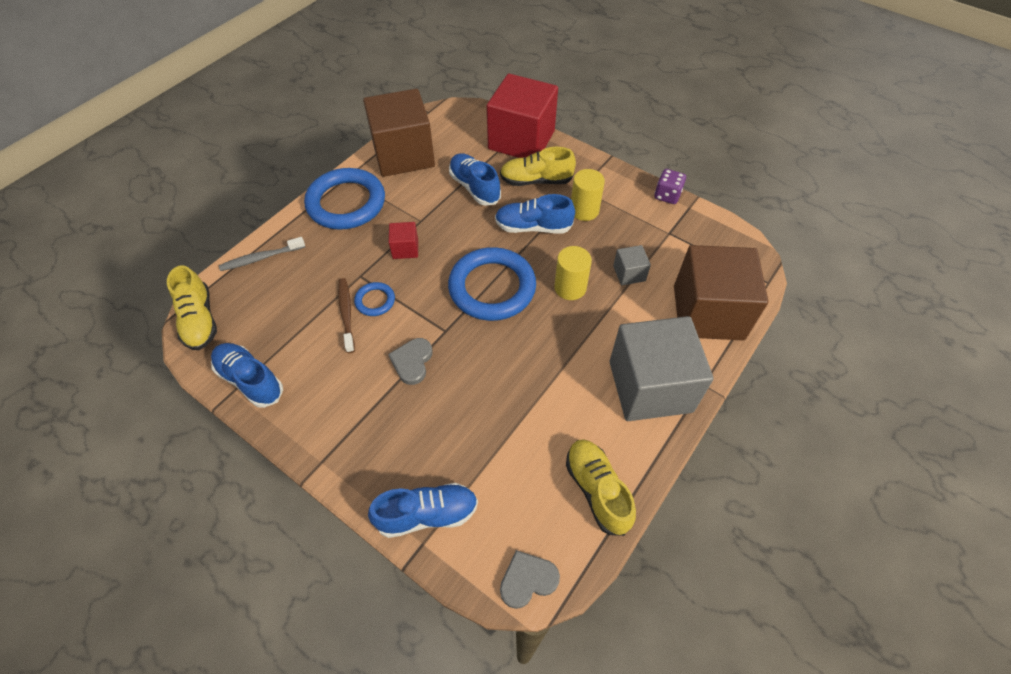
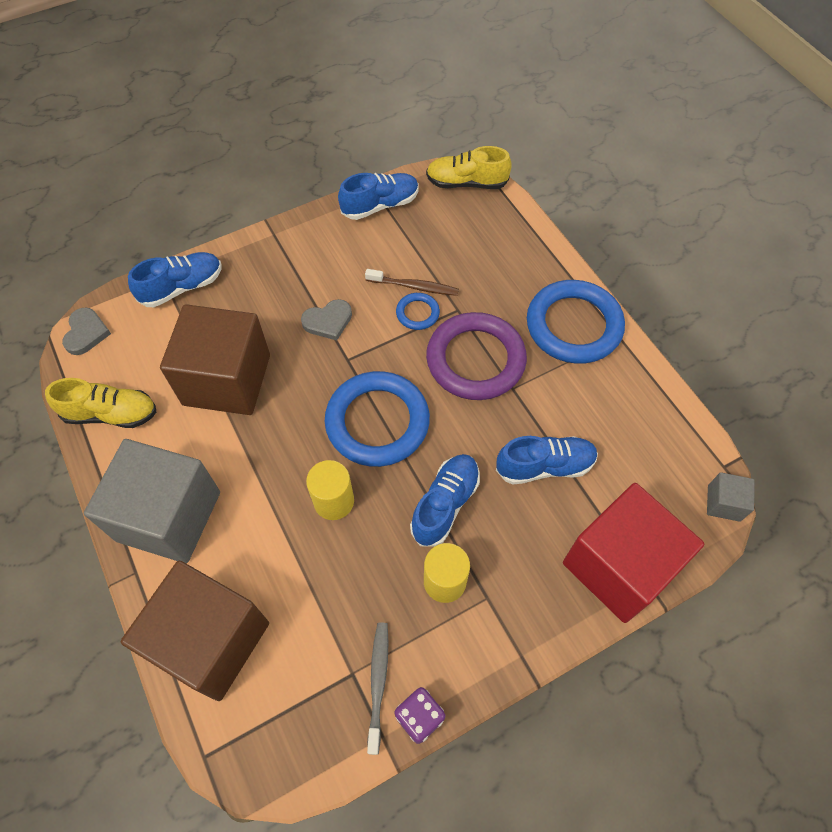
camera: 115 degrees right, 5 degrees up
(261, 258) = (522, 237): grey toothbrush -> grey toothbrush (378, 683)
(403, 155) = (639, 407): brown cube -> brown cube (227, 380)
(405, 249) = (475, 360): red cube -> purple ring
(412, 362) = (328, 321): grey heart -> grey heart turned 120 degrees clockwise
(427, 514) = (182, 287): blue shoe -> blue shoe turned 135 degrees counterclockwise
(536, 180) = (526, 547): yellow shoe -> none
(629, 273) = (317, 579): grey cube -> grey cube (723, 503)

